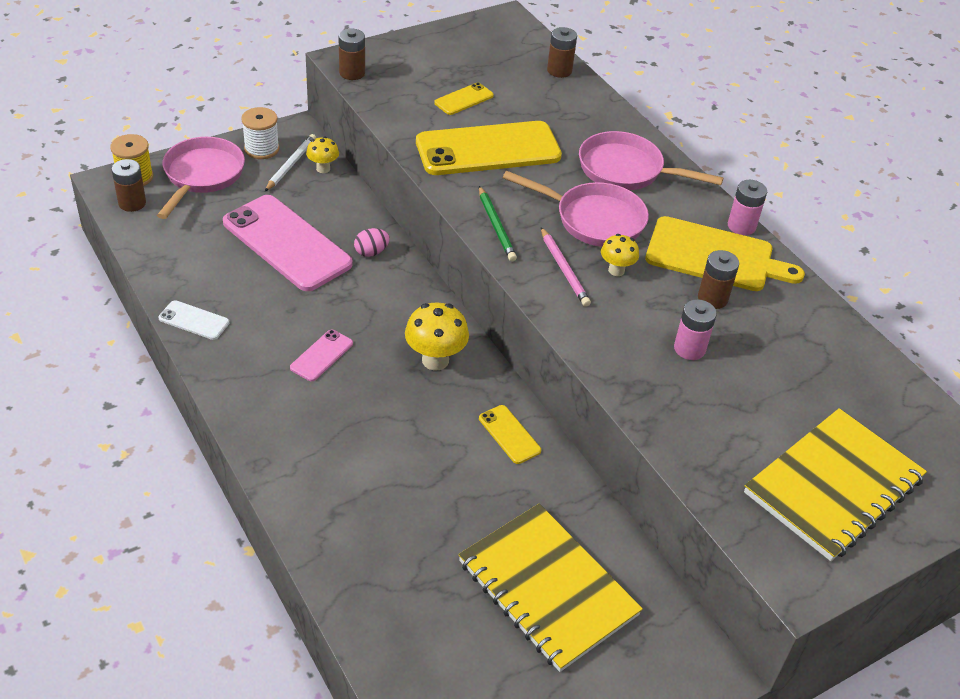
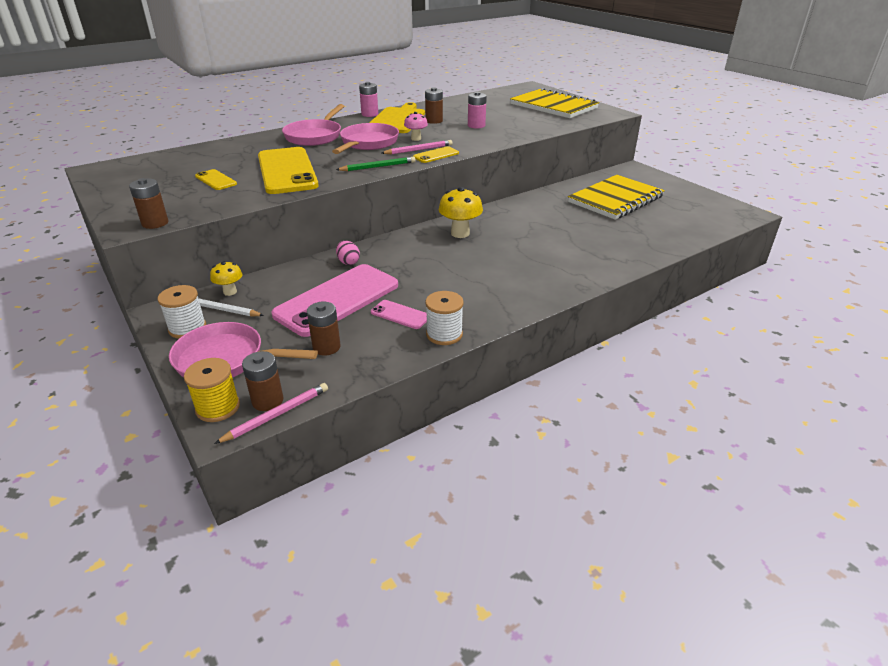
camera: 90 degrees left, 10 degrees down
(111, 209) = (276, 415): none -> pink pencil
(194, 320) = (444, 334): white phone -> white spool
(321, 355) = (468, 273): pink phone -> pink phone (400, 315)
(509, 434) = (515, 210): yellow phone -> yellow phone (436, 155)
(559, 70) = (186, 153): brown battery -> brown battery (326, 347)
(616, 270) = (416, 139): yellow mushroom -> pink mushroom

